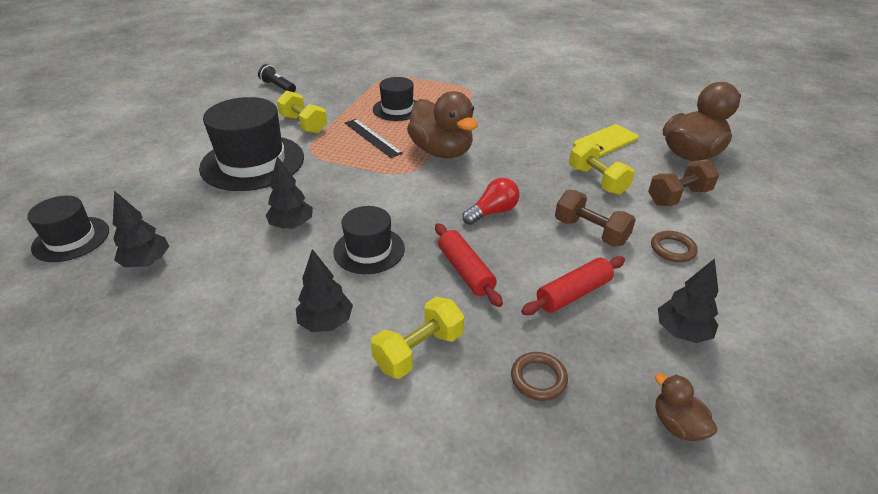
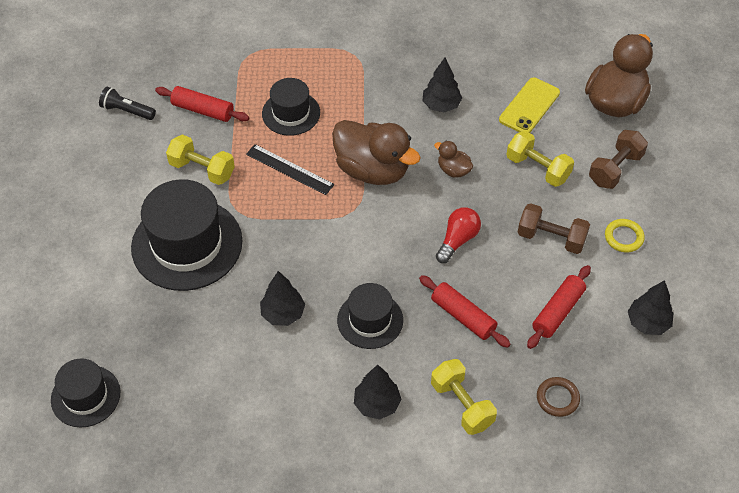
camera: 20 degrees left, 15 degrees up
(147, 262) = (181, 397): black tree -> black tree (441, 105)
(332, 96) = (203, 110): none -> red rolling pin
(419, 351) = (462, 404): yellow dumbbell -> yellow dumbbell turned 60 degrees counterclockwise
(672, 249) = (623, 237): brown ring -> yellow ring
(677, 424) = (659, 402): brown duck -> brown duck (453, 170)

